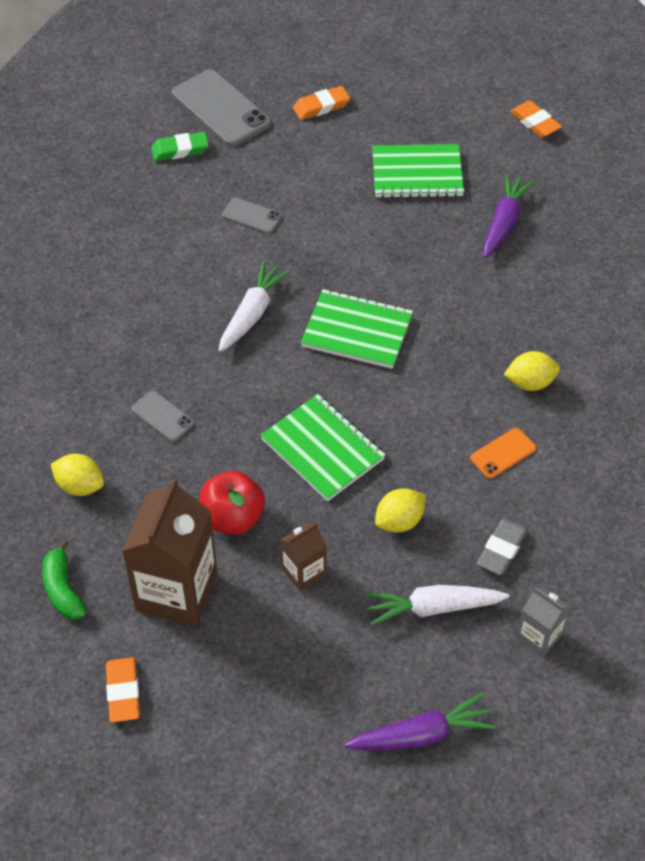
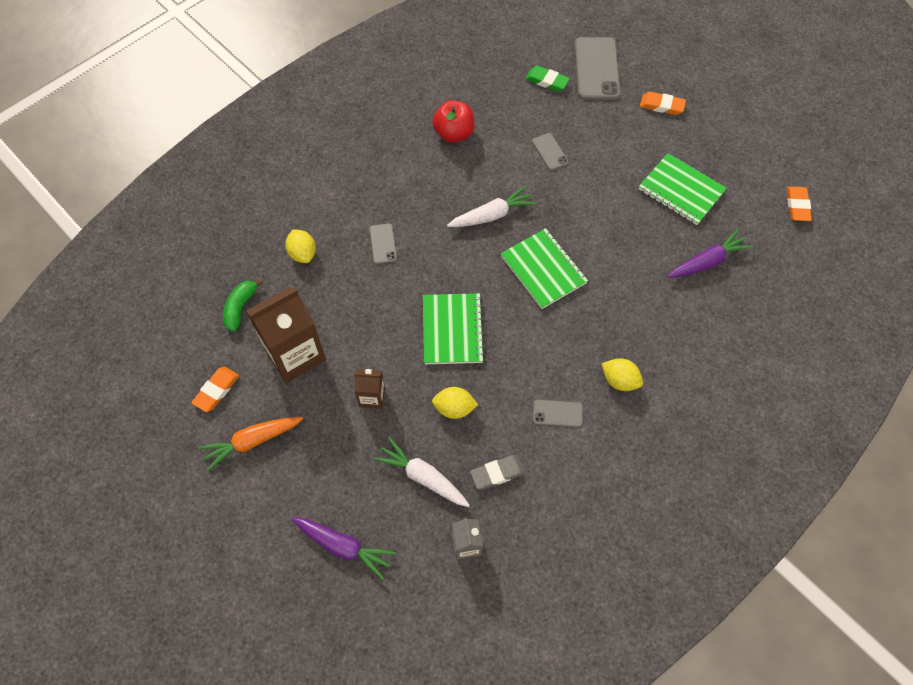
camera: 40 degrees right, 10 degrees up
(218, 712) = (251, 442): none -> orange carrot
(232, 518) = (364, 334): red apple -> red apple (454, 133)
(503, 453) = (557, 413): orange phone -> grey phone

